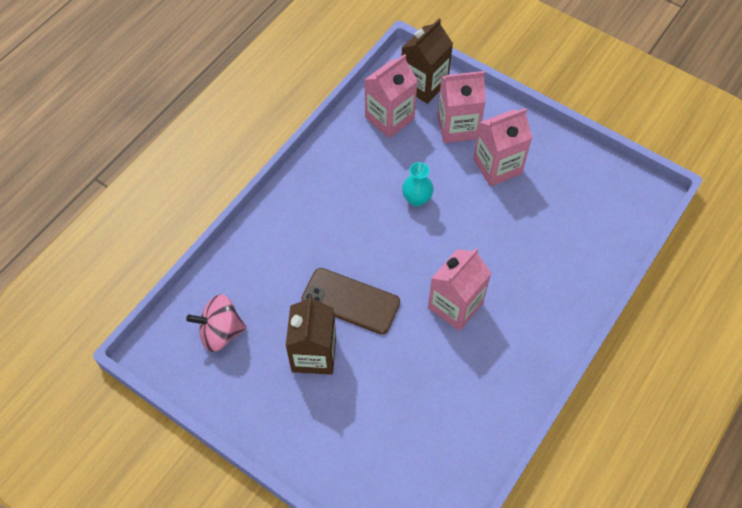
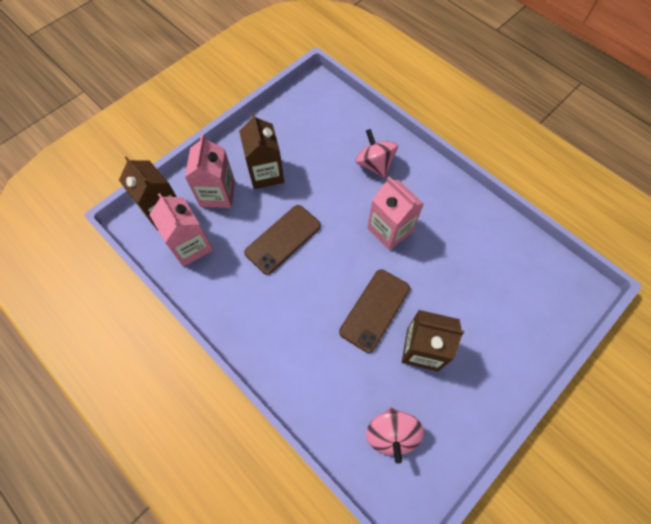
camera: 80 degrees left, 5 degrees up
(416, 199) = (283, 239): turquoise vase -> brown phone
(497, 166) = (266, 173): pink carton -> brown carton
(544, 278) = (374, 164): none -> pink spinning top

